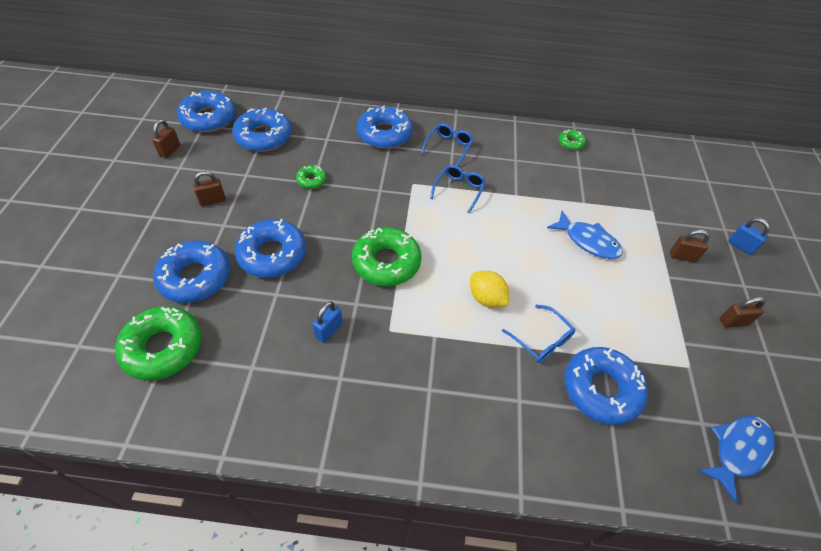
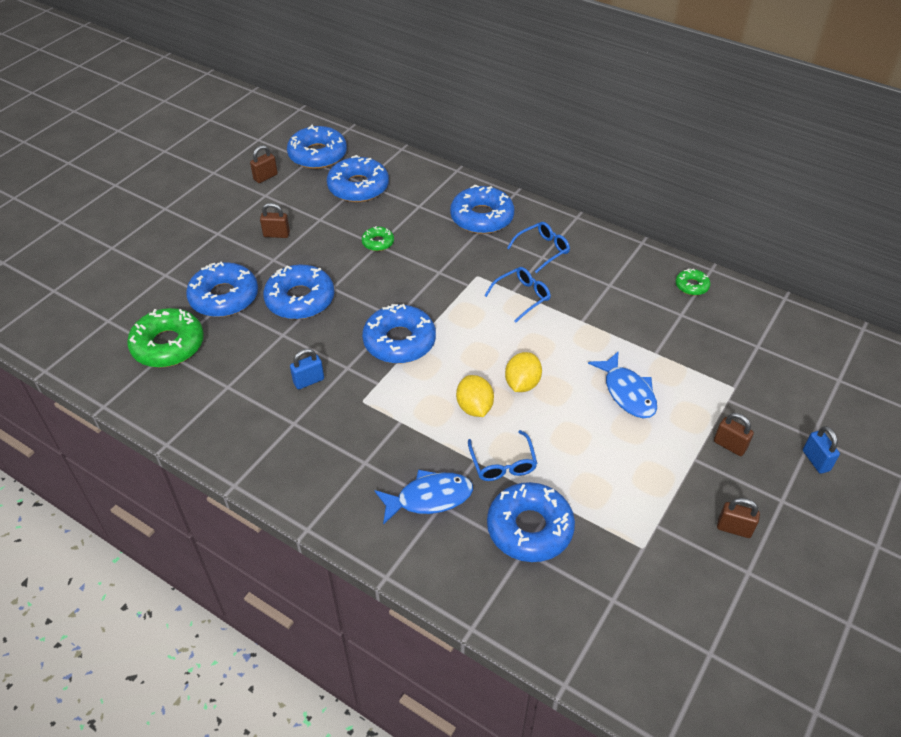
camera: 30 degrees right, 5 degrees down
(386, 262) = (399, 341): green donut -> blue donut
(508, 263) = (522, 384): none -> yellow lemon
(737, 451) = (630, 637): blue fish -> blue fish (429, 498)

